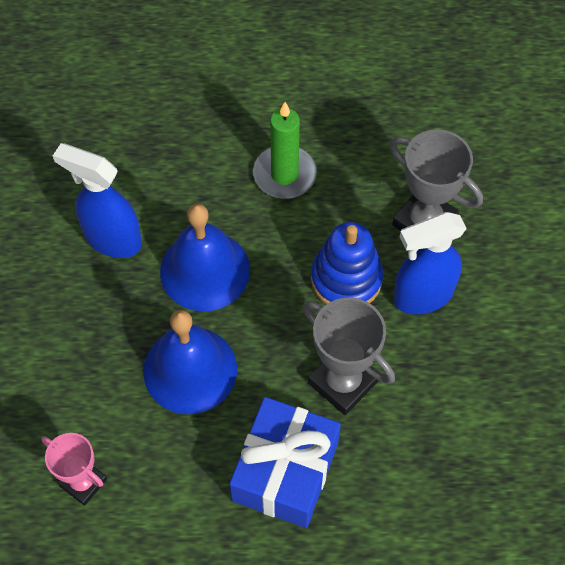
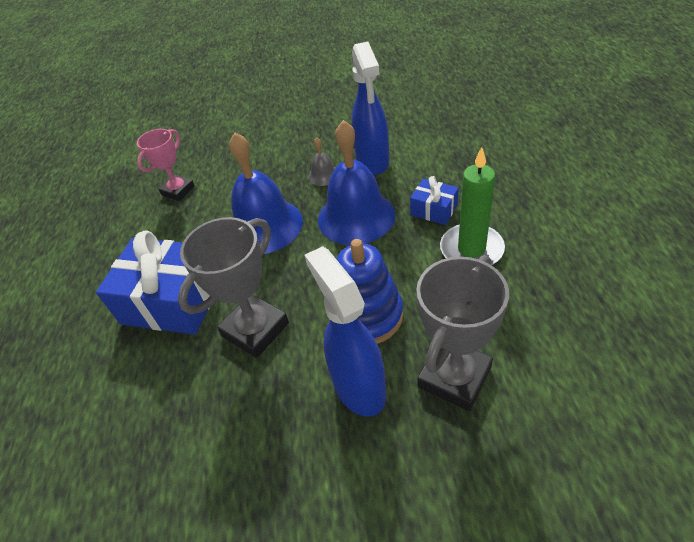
camera: 90 degrees right, 15 degrees down
(112, 239) = (373, 162): blue spray bottle -> blue spray bottle turned 150 degrees clockwise
(117, 297) = (323, 175): none -> grey bell
(218, 194) = (434, 210): none -> blue gift

